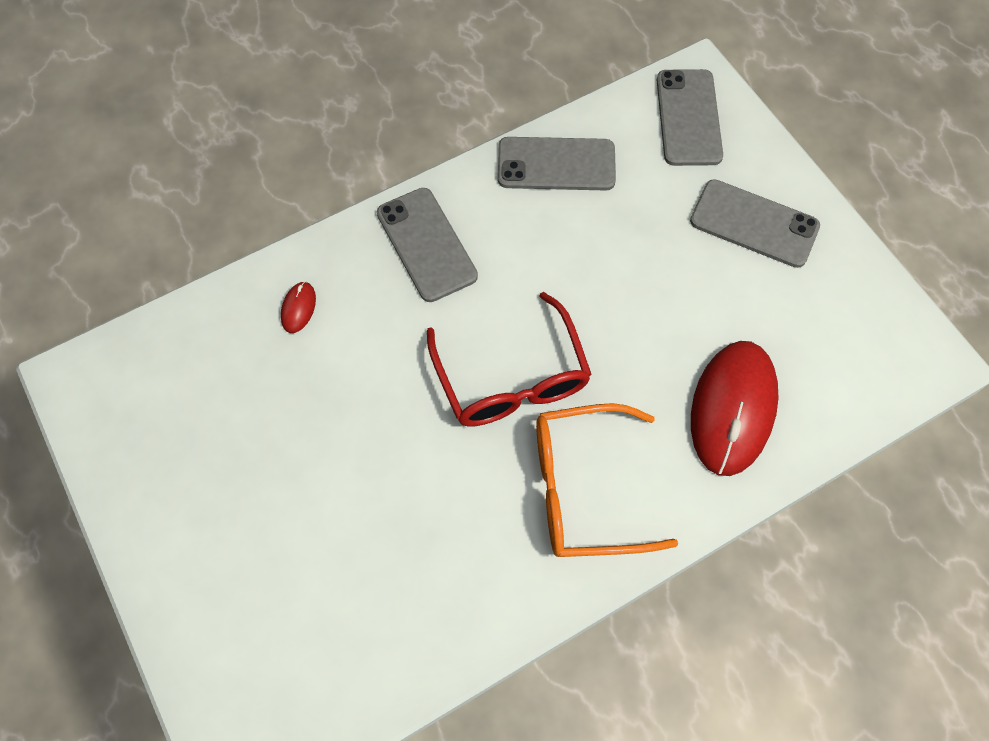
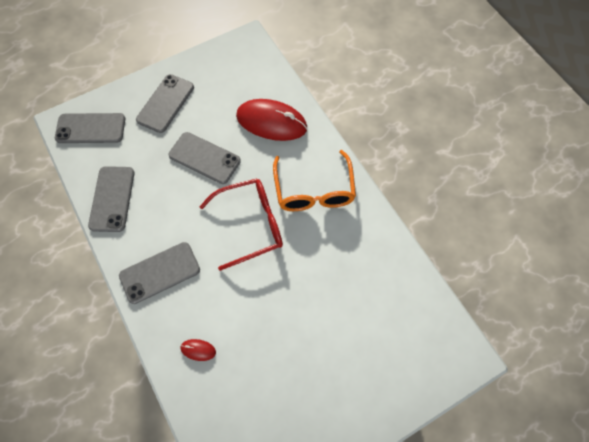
camera: 90 degrees left, 0 degrees up
(643, 295) = (204, 158): none -> grey phone

